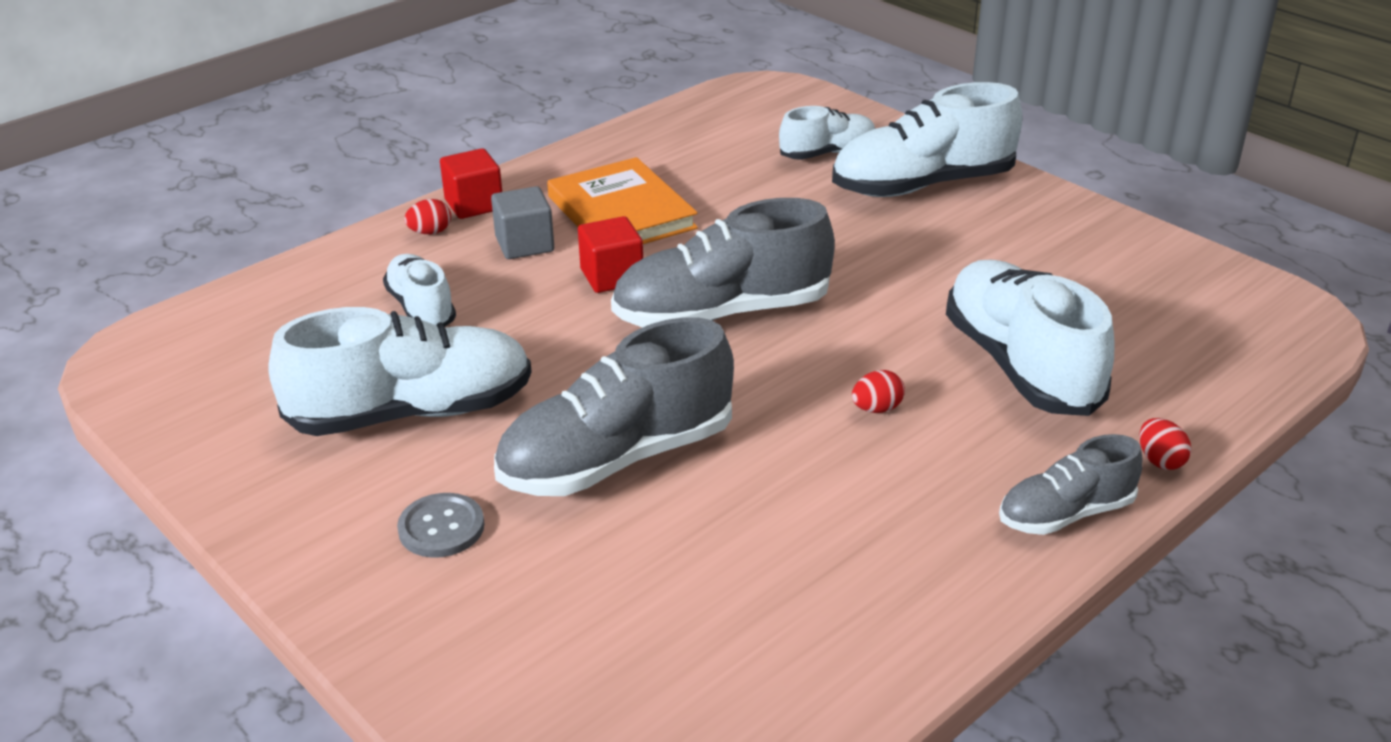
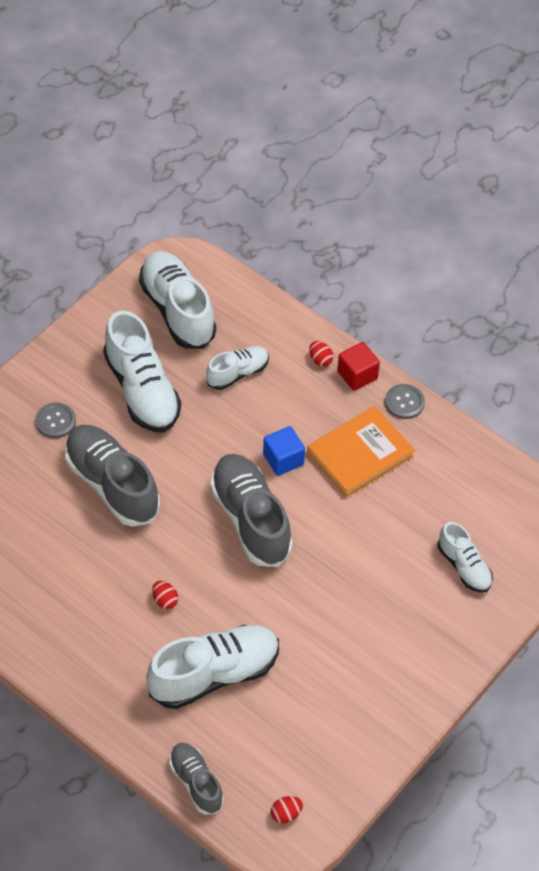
camera: 80 degrees right, 20 degrees up
(524, 244) = (313, 410): grey cube -> none
(539, 173) = (404, 402): none -> grey button
(612, 276) = (283, 459): red cube -> blue cube
(922, 185) = (426, 626): white shoe -> white shoe (177, 310)
(1065, 514) = (83, 687): grey shoe -> grey shoe (196, 782)
(1160, 461) = (130, 738): red egg -> red egg (286, 814)

